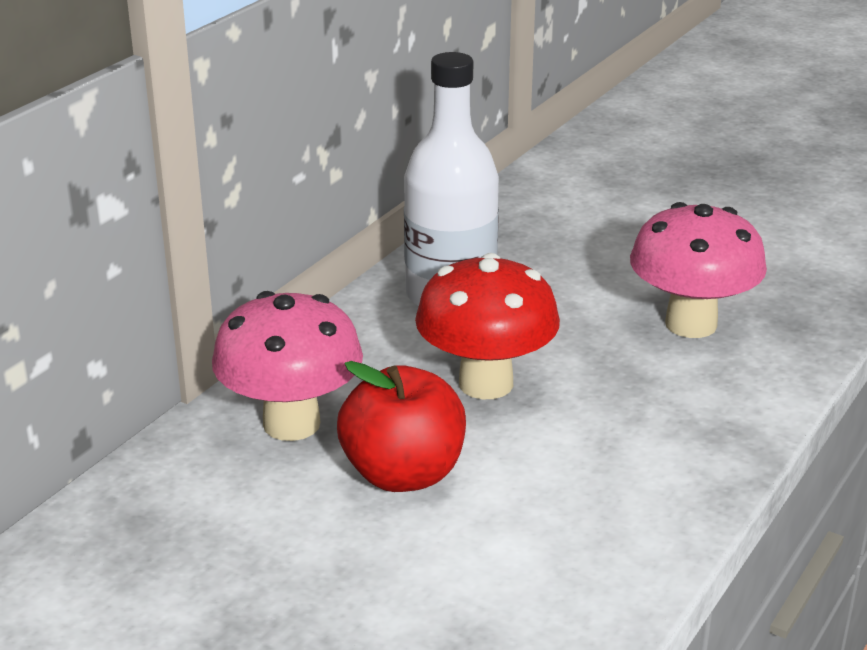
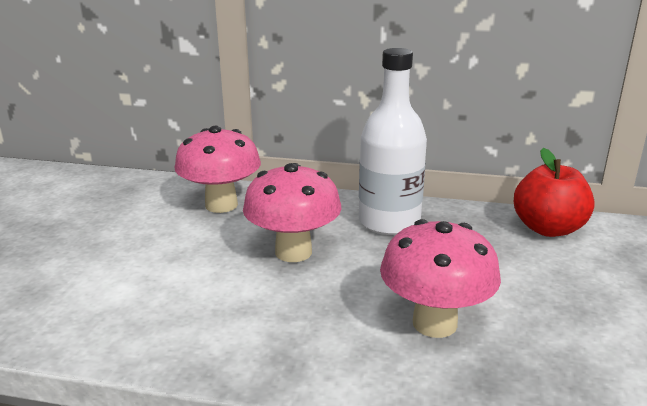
camera: 70 degrees right, 5 degrees down
(403, 474) = (185, 244): red apple -> red apple (548, 229)
(486, 383) = (293, 252): red mushroom -> pink mushroom

